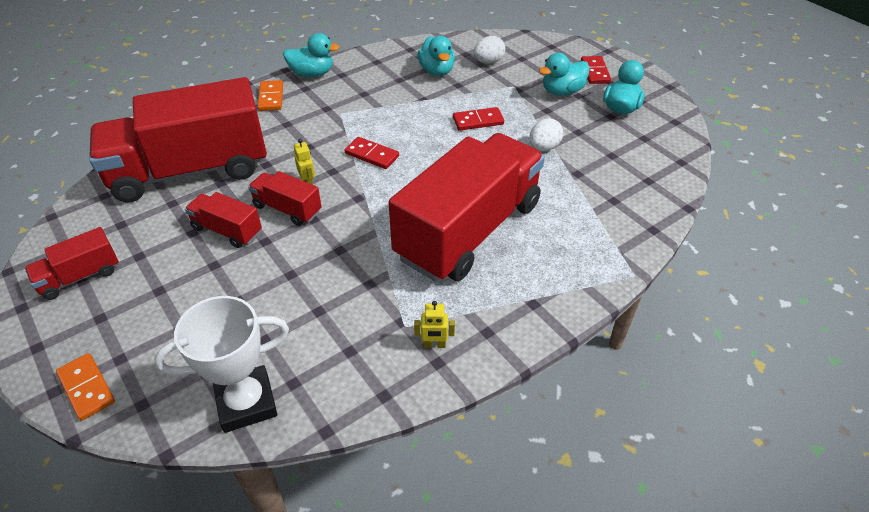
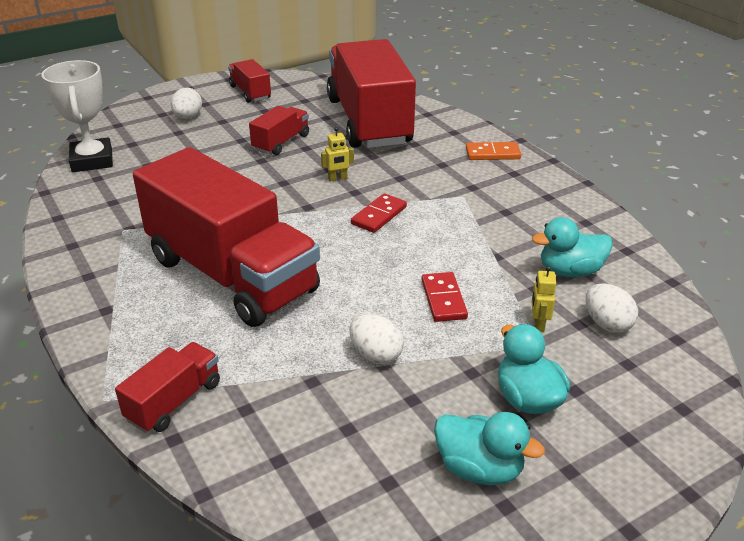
camera: 95 degrees right, 10 degrees down
(87, 388) = (143, 106): orange domino -> none
(139, 327) = (188, 117): none -> white egg
(287, 209) = (301, 169): red truck -> red truck (174, 401)
(312, 74) = (546, 177): turquoise duck -> none
(434, 345) = (92, 244): yellow robot -> yellow robot (538, 324)
(595, 72) = (600, 456): red domino -> none

